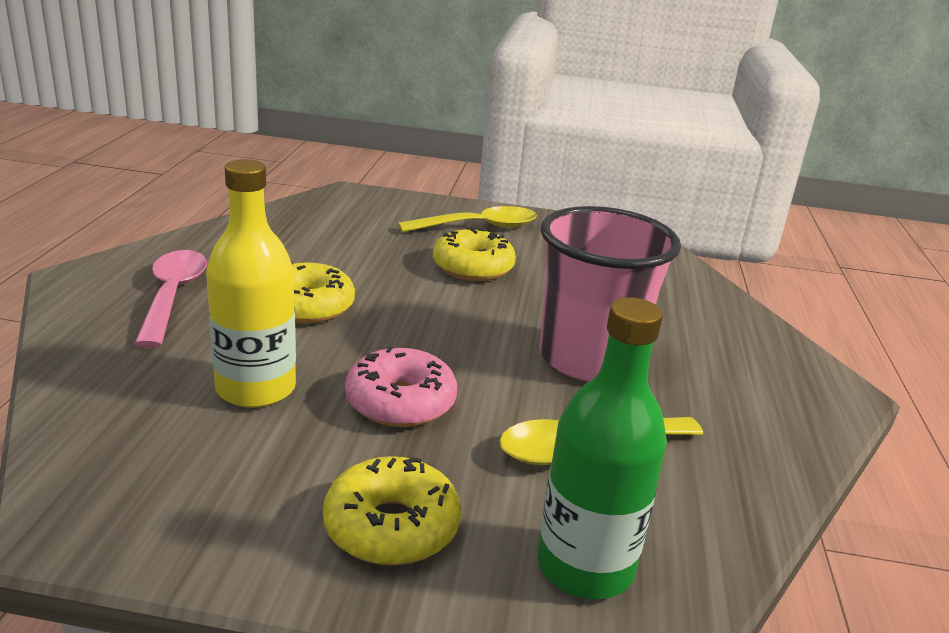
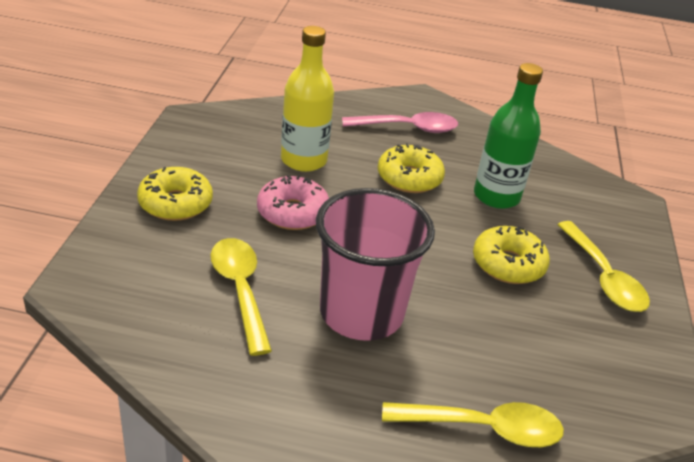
camera: 90 degrees right, 10 degrees up
(585, 567) = (129, 270): green bottle -> green bottle (496, 196)
(706, 308) = (483, 428): none -> yellow spoon

